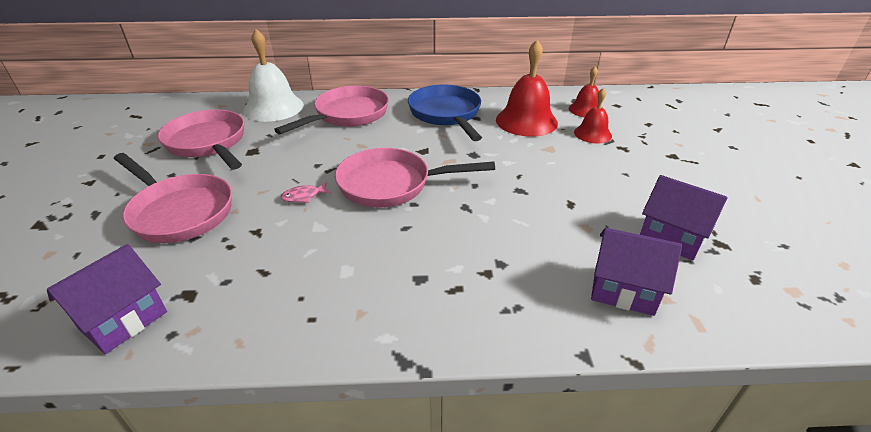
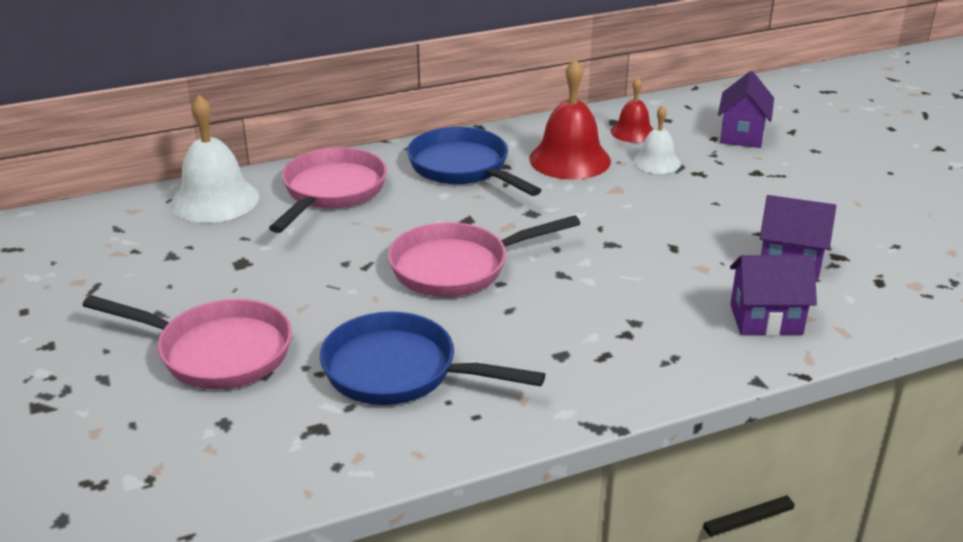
camera: 20 degrees left, 5 degrees down
(123, 320) = (268, 467): purple house -> purple house (742, 135)
(208, 143) = (167, 264): pink pan -> none
(285, 260) = (399, 371): none -> blue pan
(304, 196) = (361, 302): pink fish -> none
(592, 134) = (656, 162): red bell -> white bell

